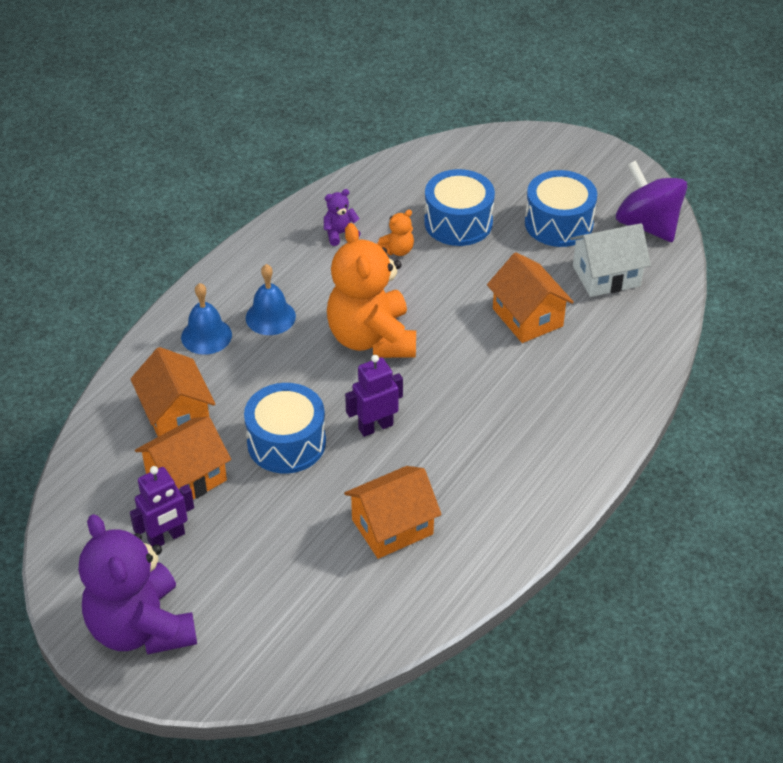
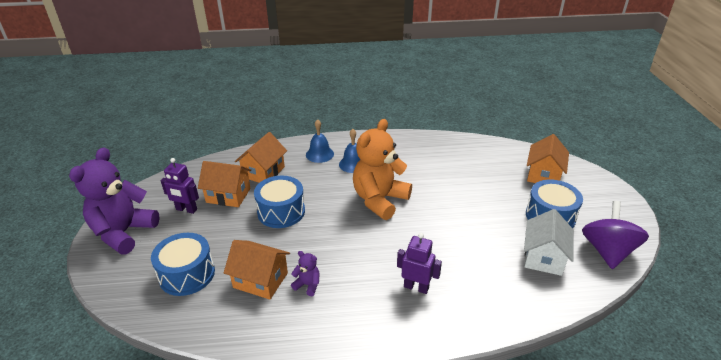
camera: 50 degrees right, 10 degrees down
(340, 234) = (431, 154): purple teddy bear -> purple teddy bear (308, 285)
(375, 427) = (323, 234): purple robot -> purple robot (416, 287)
(397, 250) = (447, 175): orange teddy bear -> none
(458, 222) = (494, 183): blue drum -> blue drum (187, 274)
(527, 317) = (468, 244): orange house -> orange house (543, 175)
(606, 276) = (543, 257): white house -> white house turned 75 degrees clockwise

